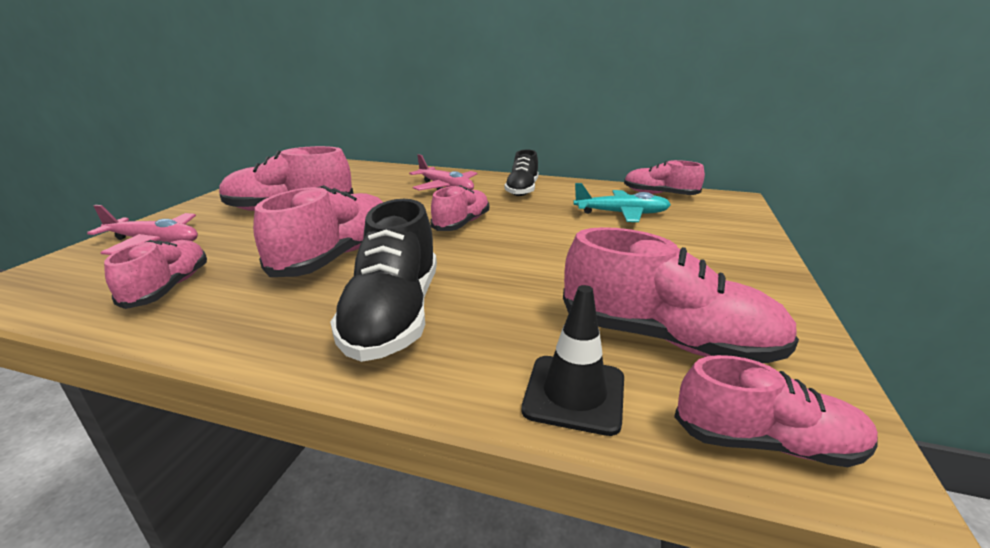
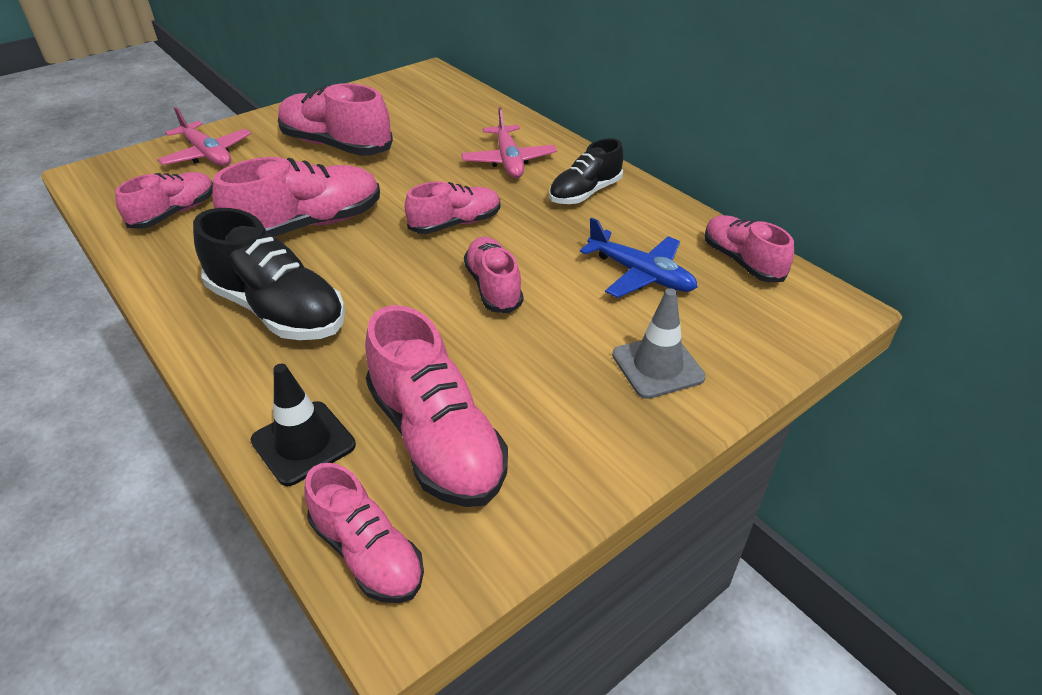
camera: 35 degrees right, 15 degrees up
(394, 315) = (278, 310): black shoe -> black shoe turned 90 degrees counterclockwise
(546, 245) = (493, 287): none -> pink shoe
(621, 214) = (640, 274): turquoise plane -> blue plane
(710, 248) = (657, 366): none -> grey traffic cone

